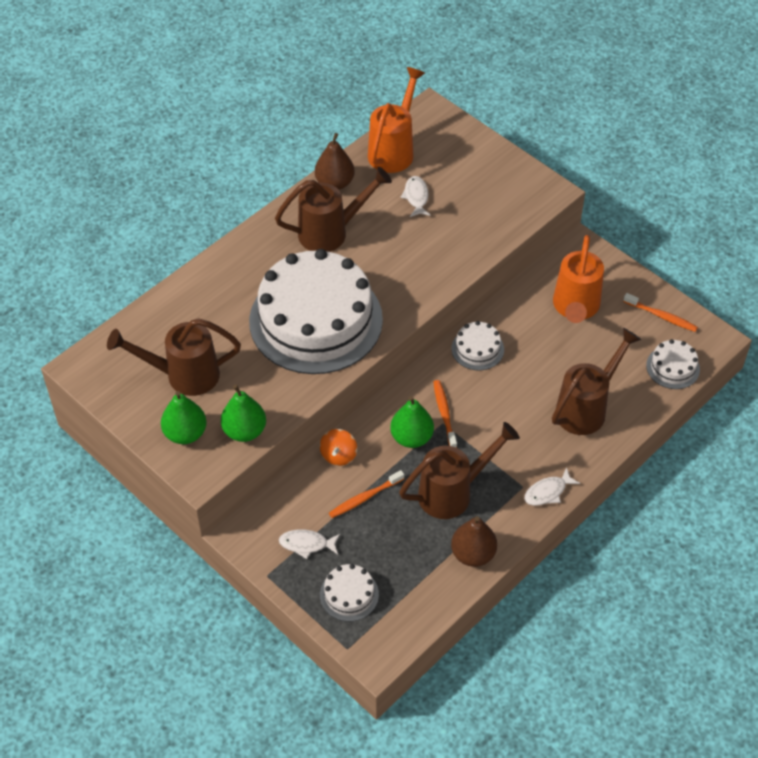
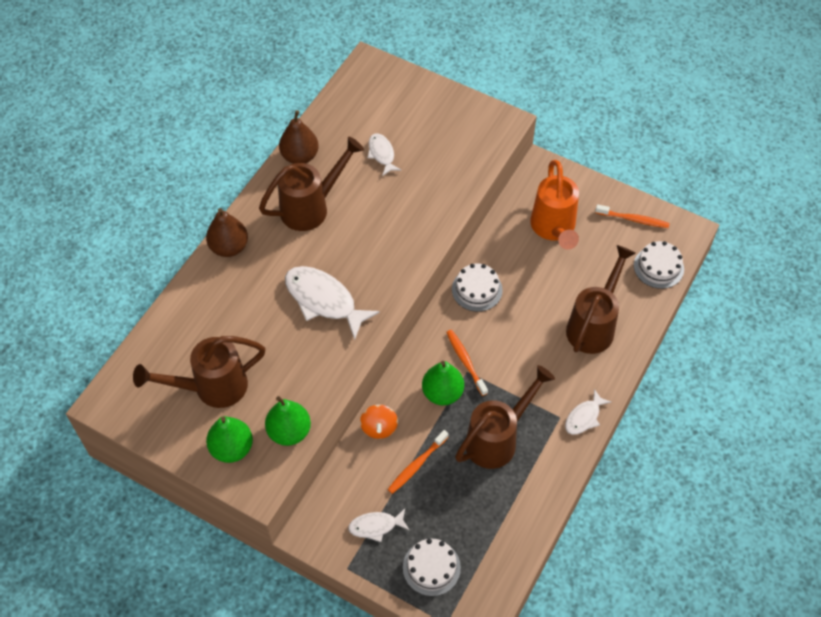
camera: 15 degrees left, 5 degrees up
(316, 320) = (324, 300): white cake -> white fish
(394, 149) = (346, 110): orange watering can -> none
(473, 554) = (534, 496): brown pear -> brown pear (229, 247)

